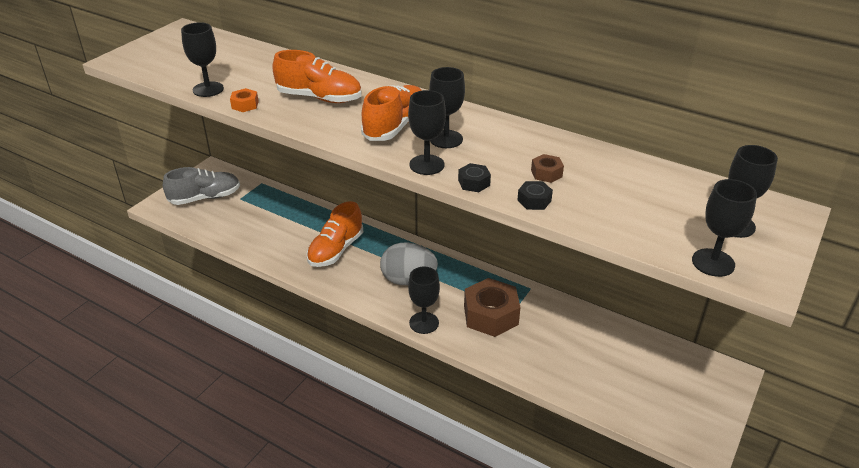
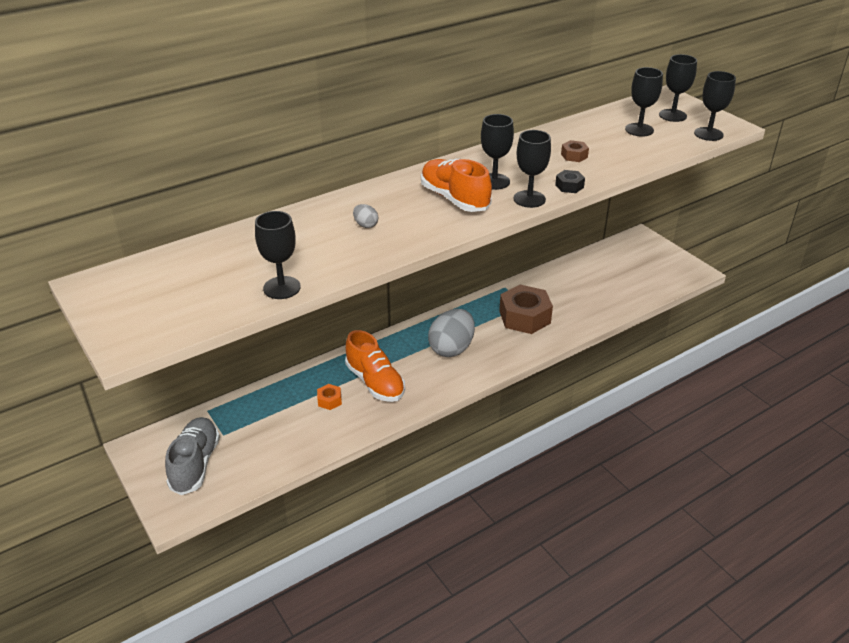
camera: 65 degrees left, 0 degrees up
(245, 105) = (341, 270): orange nut -> orange nut (329, 400)
(319, 98) = (365, 225): orange shoe -> grey egg
(424, 323) = (513, 355): black goblet -> black goblet (639, 130)
(534, 200) = (607, 170): black nut -> none

